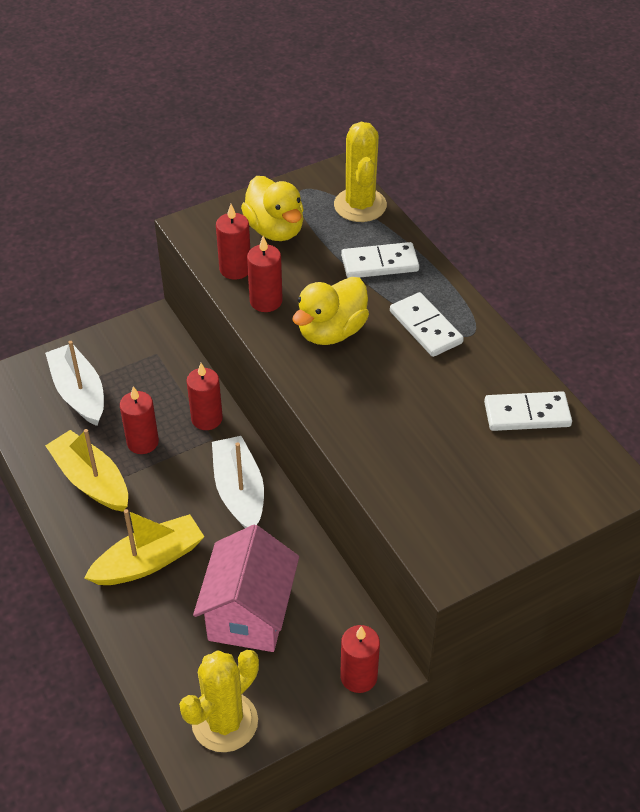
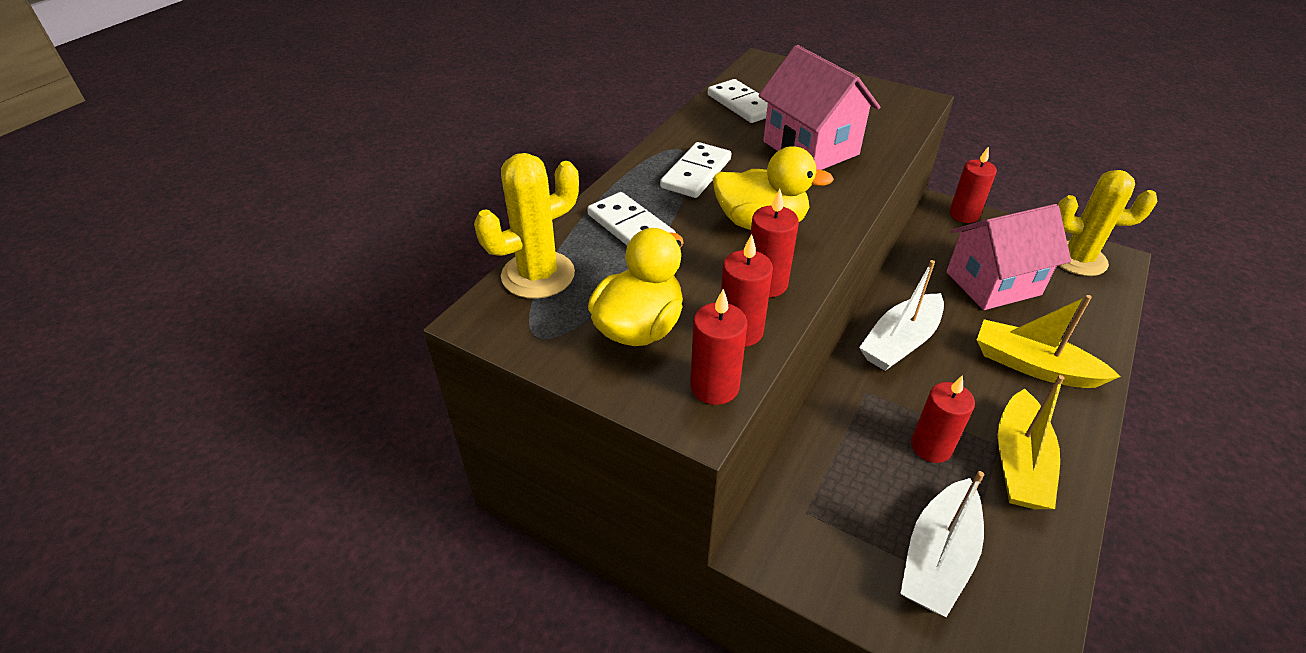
camera: 120 degrees left, 5 degrees down
(207, 419) = (849, 409): red candle -> red candle (714, 387)
(414, 420) = (810, 148): none -> pink house

